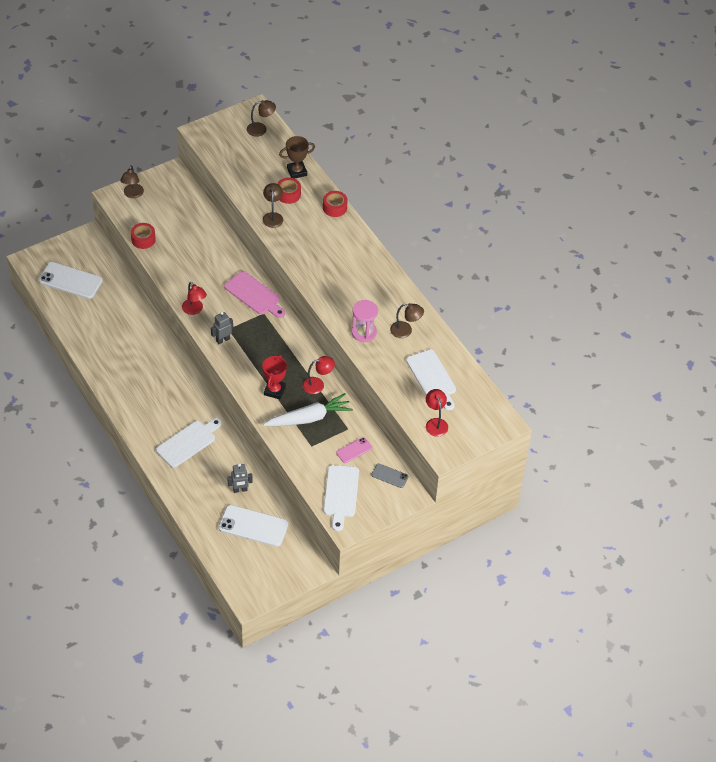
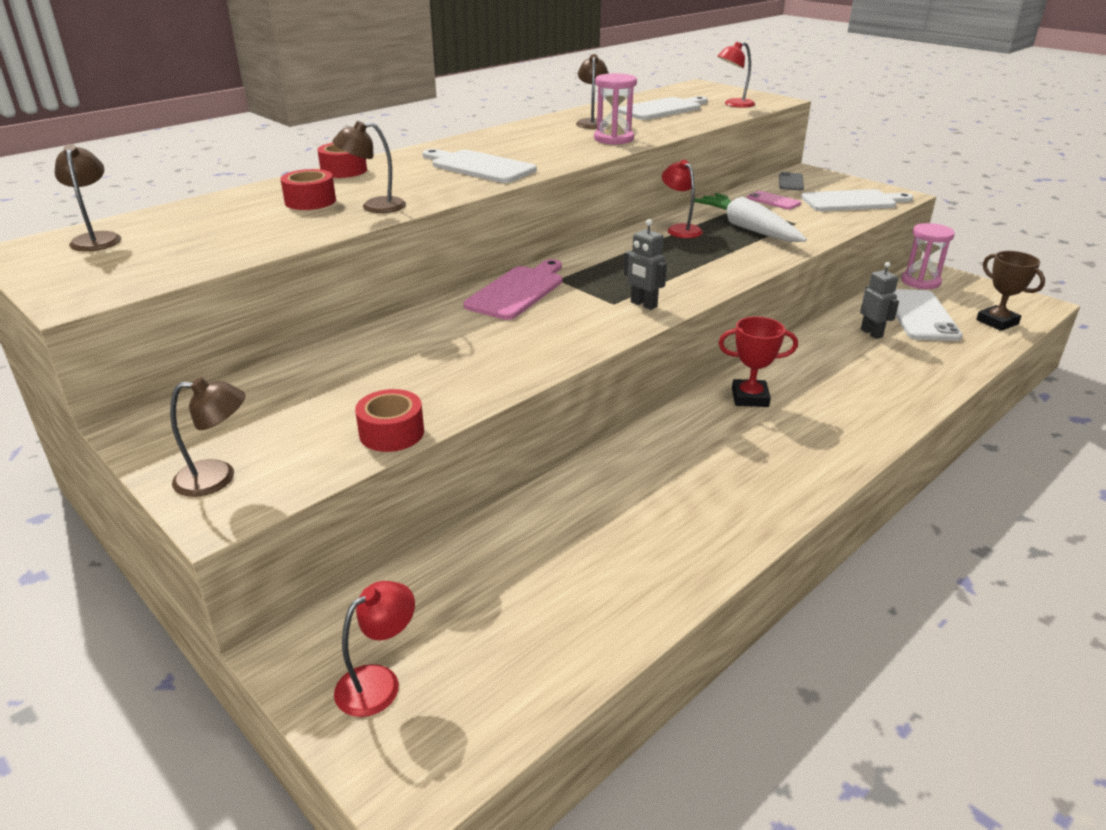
camera: 100 degrees left, 20 degrees down
(70, 281) = (479, 654): white phone -> none
(188, 442) = (830, 390): white cutting board -> white cutting board (479, 167)
(194, 310) = (586, 340): red lamp -> red lamp (379, 682)
(274, 390) = (719, 254): red trophy -> red trophy (750, 397)
(297, 171) = (244, 200): brown trophy -> brown trophy (997, 322)
(300, 552) = (920, 281): none -> pink hourglass

